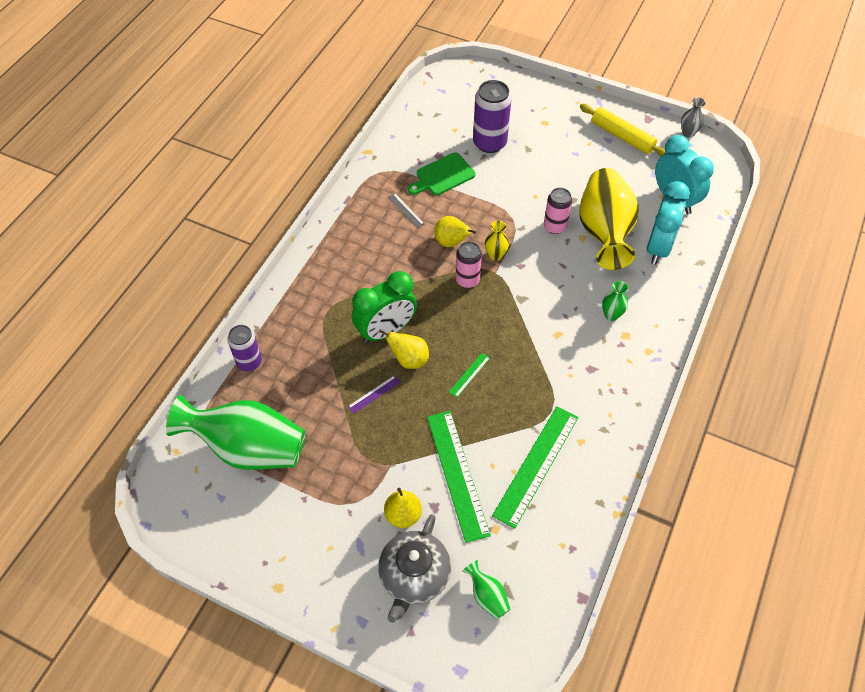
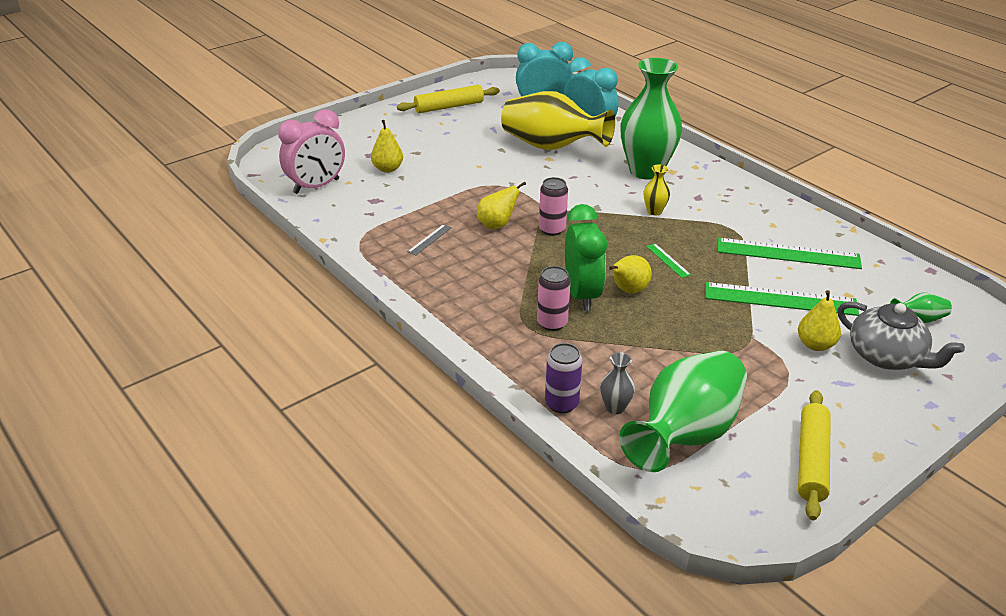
camera: 65 degrees left, 20 degrees down
(253, 539) = (811, 460): none -> yellow rolling pin
(374, 394) = (659, 324): purple ruler -> none
(405, 210) = (430, 239): grey ruler -> grey ruler turned 45 degrees counterclockwise
(436, 115) = (316, 186): none -> pink clock
(443, 175) = (404, 205): green cutting board -> none
(489, 143) = (388, 169): purple can -> yellow pear
(495, 255) = (533, 206): yellow vase -> yellow vase (654, 211)
(536, 465) = (788, 254): green ruler -> green ruler turned 45 degrees counterclockwise
(554, 226) = (525, 167): pink can -> pink can (552, 323)
(611, 315) = (646, 171): green vase -> green vase, size x2.43
(688, 133) = (475, 80): grey vase -> grey vase (615, 407)

